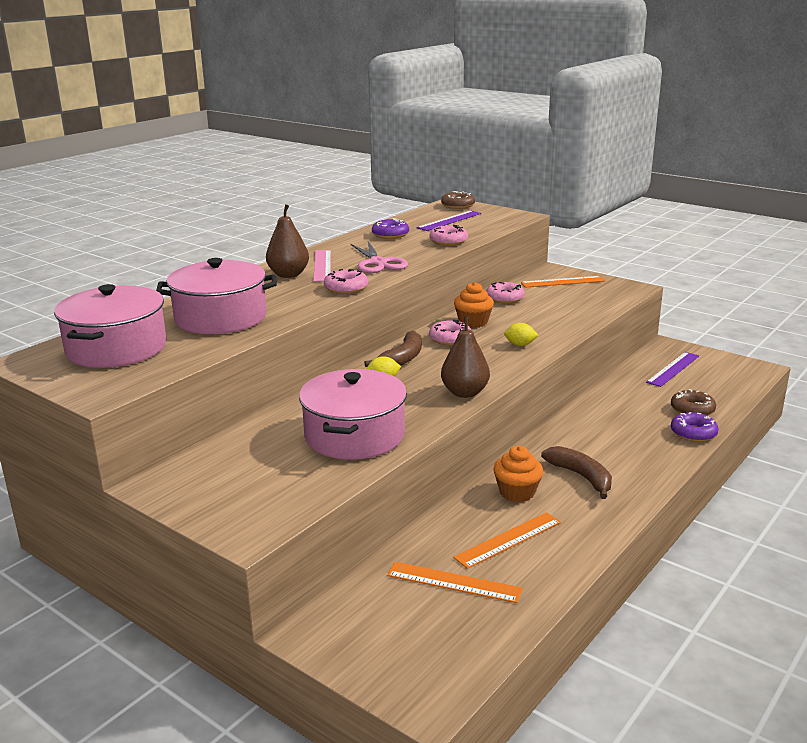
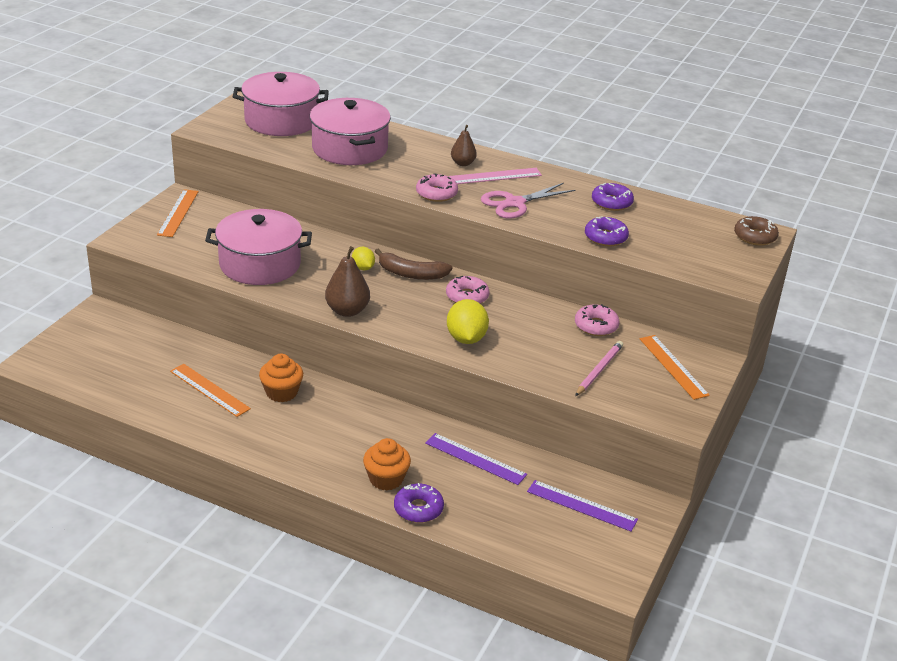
camera: 75 degrees right, 10 degrees up
(288, 275) = (463, 163): brown pear -> brown pear, size x0.64
(448, 241) = (605, 237): pink donut -> purple donut
(449, 221) = (686, 234): purple ruler -> purple ruler (475, 459)
(454, 582) = (153, 366): orange ruler -> orange ruler (178, 213)
(473, 322) = (516, 308): orange cupcake -> orange cupcake (386, 479)
(520, 345) = (466, 338): yellow lemon -> yellow lemon, size x1.71
(568, 304) = (599, 370): none -> pink pencil
(581, 477) = (314, 429): brown banana -> none
(692, 410) = (475, 512): brown donut -> none

